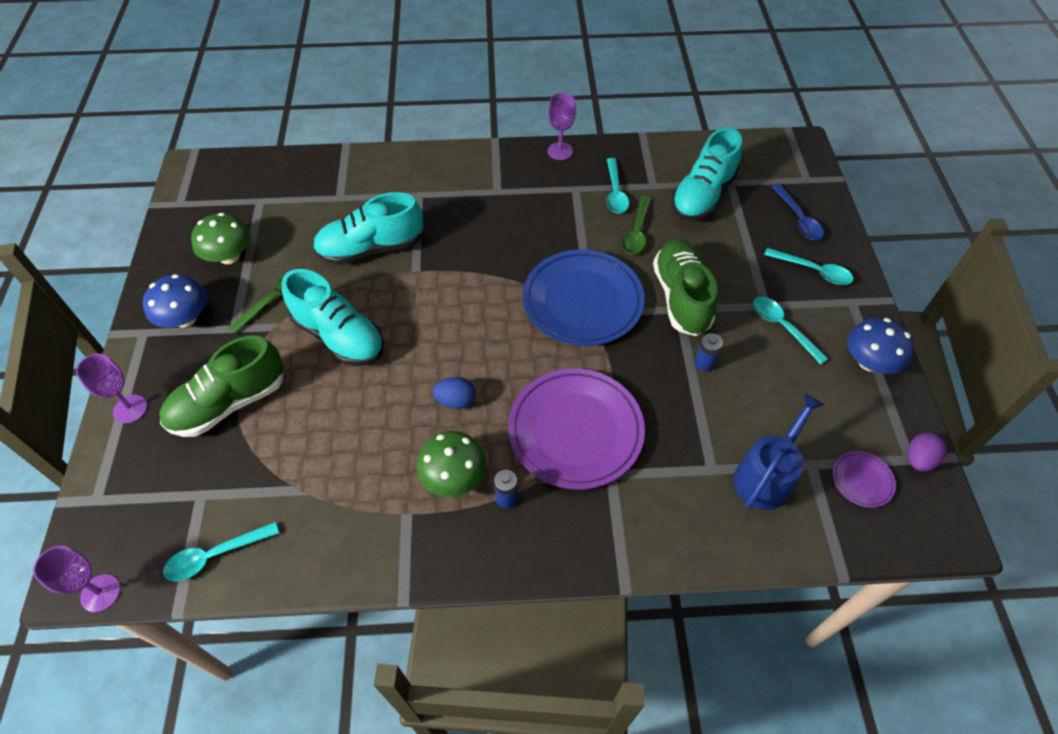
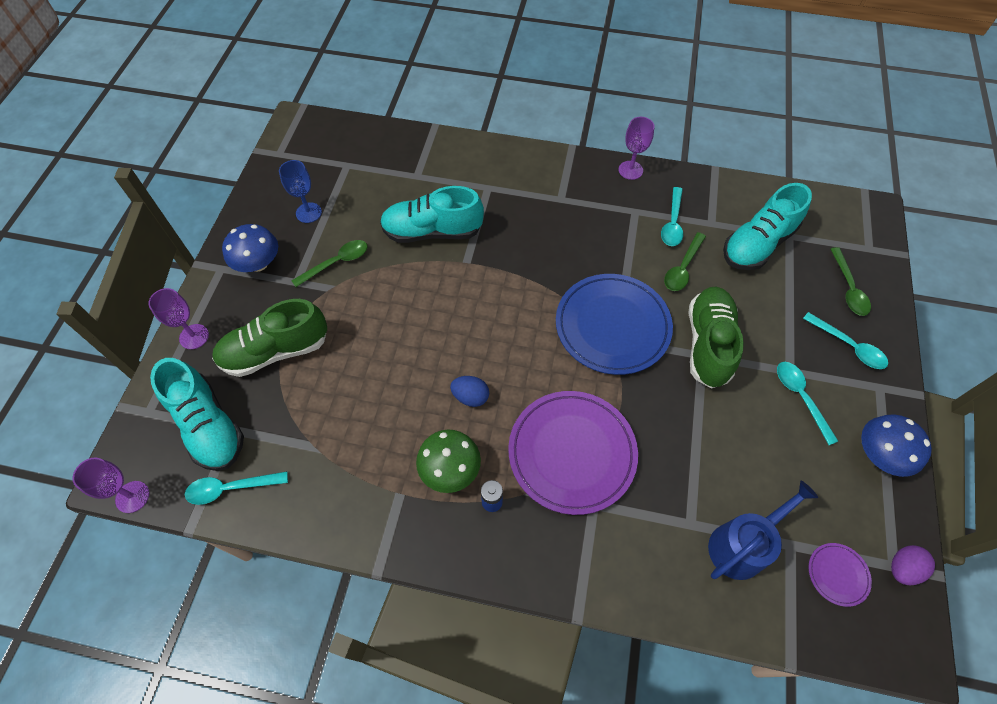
camera: 15 degrees right, 5 degrees up
(229, 256) = (308, 213): green mushroom -> blue goblet
(339, 336) = (383, 310): turquoise shoe -> turquoise shoe (208, 426)
(704, 363) = (712, 416): blue battery -> none
(798, 219) = (848, 288): blue spoon -> green spoon

